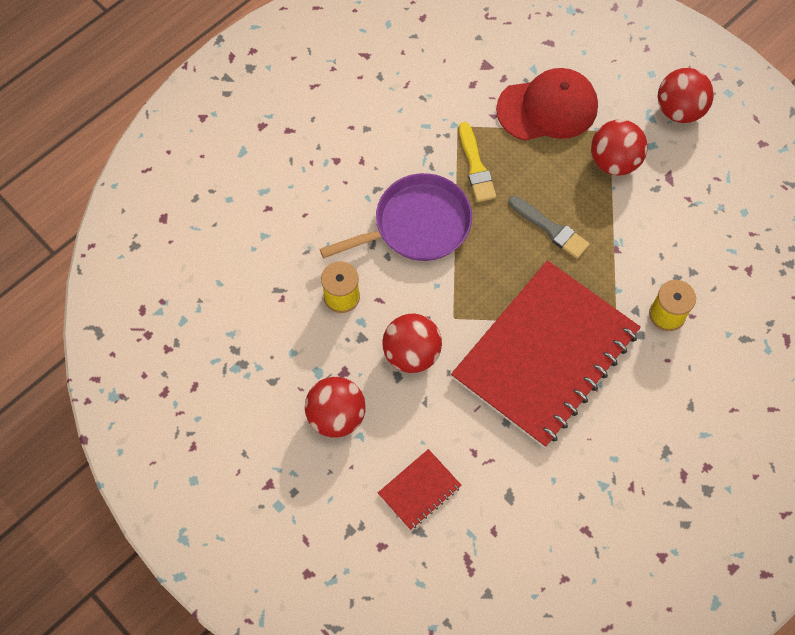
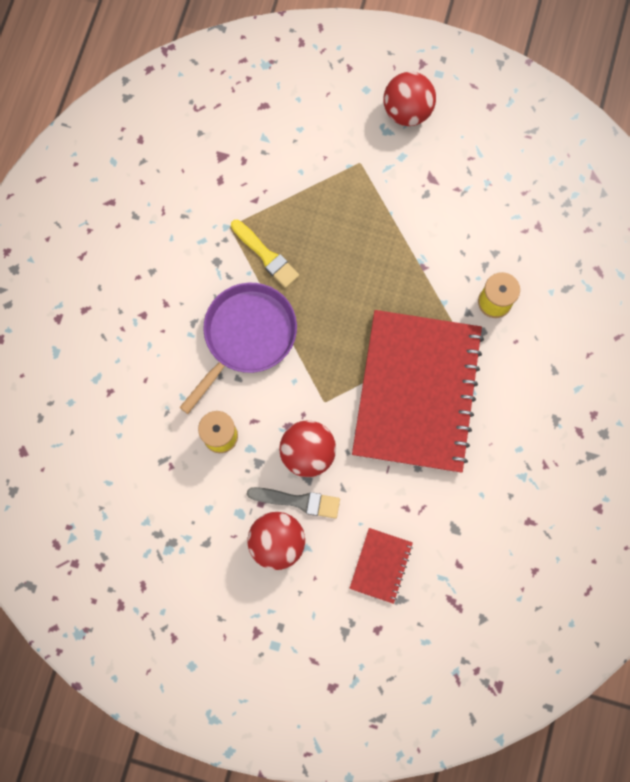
camera: 30 degrees left, 10 degrees up
(547, 108) = (296, 168): red cap -> none
(550, 229) = (360, 278): grey brush -> grey brush (298, 501)
(614, 161) = (379, 188): red ball -> none

